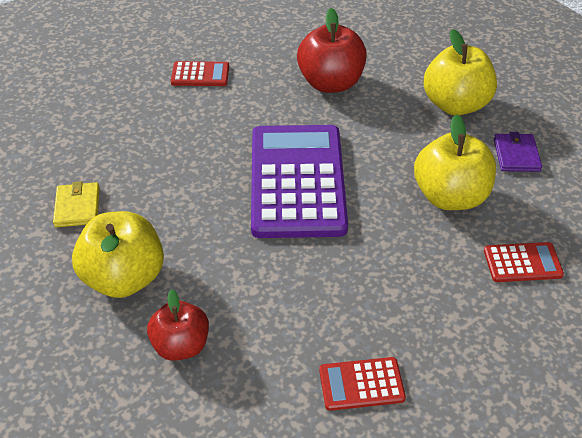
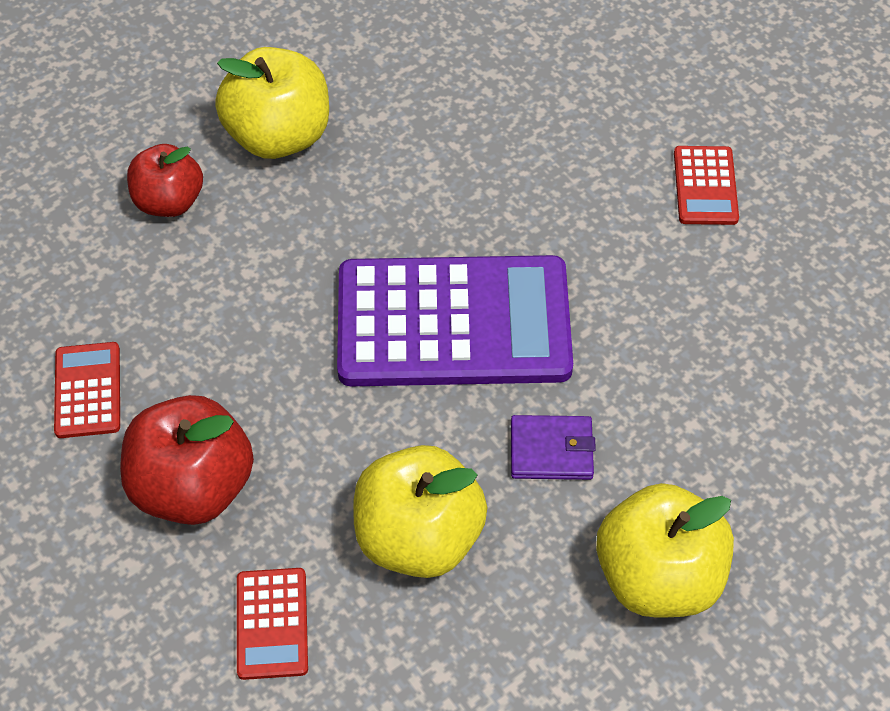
camera: 90 degrees right, 10 degrees up
(77, 207) = (403, 72): yellow wallet -> none
(330, 83) = (702, 375): red apple -> red apple (193, 486)
(516, 155) = (522, 661): purple wallet -> purple wallet (551, 450)

